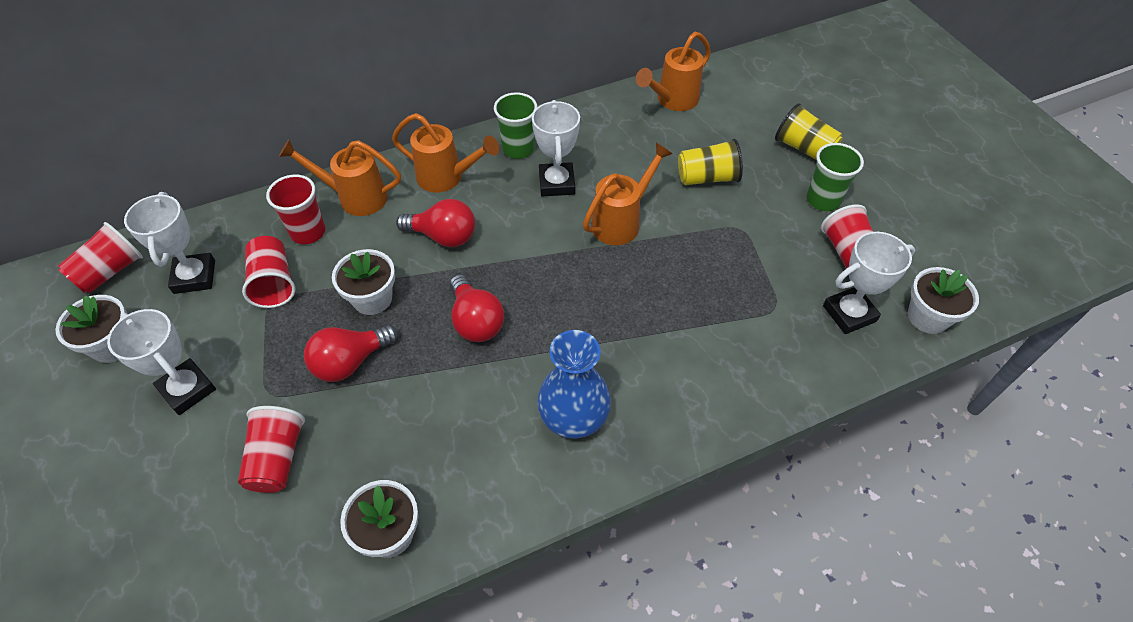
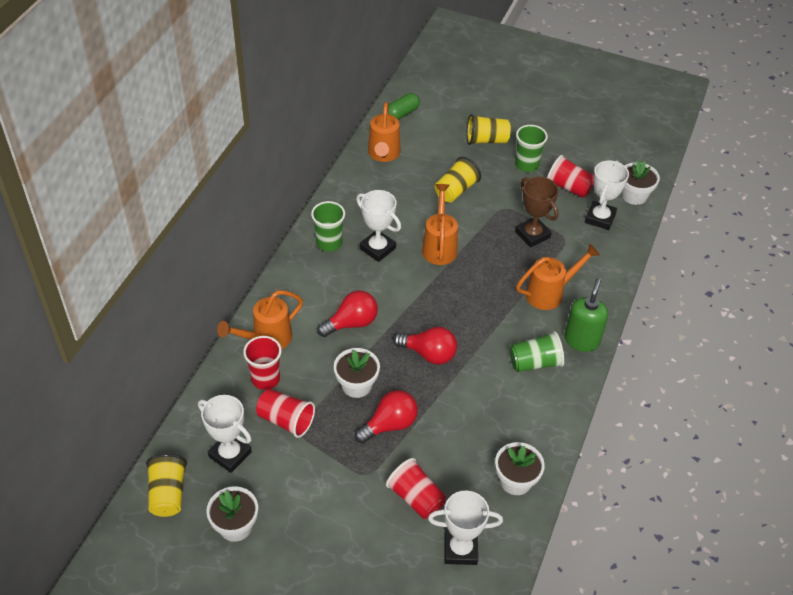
camera: 45 degrees left, 5 degrees down
(110, 272) = (168, 494): red cup -> yellow cup
(187, 389) = (317, 509): white trophy -> white trophy (460, 549)
(350, 362) = (389, 425): red light bulb -> red light bulb turned 135 degrees counterclockwise
(446, 178) = (308, 289): orange watering can -> orange watering can (549, 293)
(573, 418) = (535, 362): blue vase -> green cup
(658, 436) = (581, 340): none -> green soap dispenser
(740, 73) = (402, 113): none -> green capsule
(740, 277) = (532, 235): none -> brown trophy

